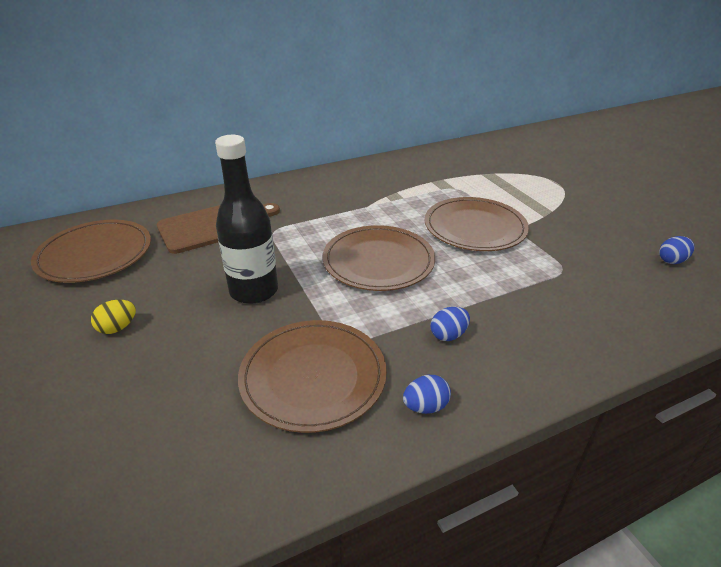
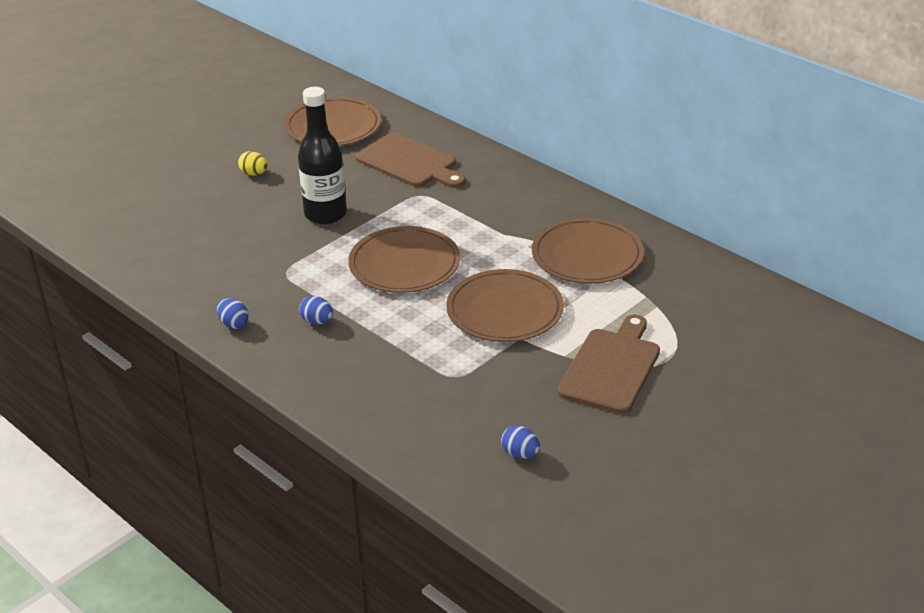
camera: 70 degrees right, 0 degrees up
(313, 376) = (242, 269): brown plate -> brown plate (587, 255)
(563, 202) = (611, 368): none -> brown cutting board

